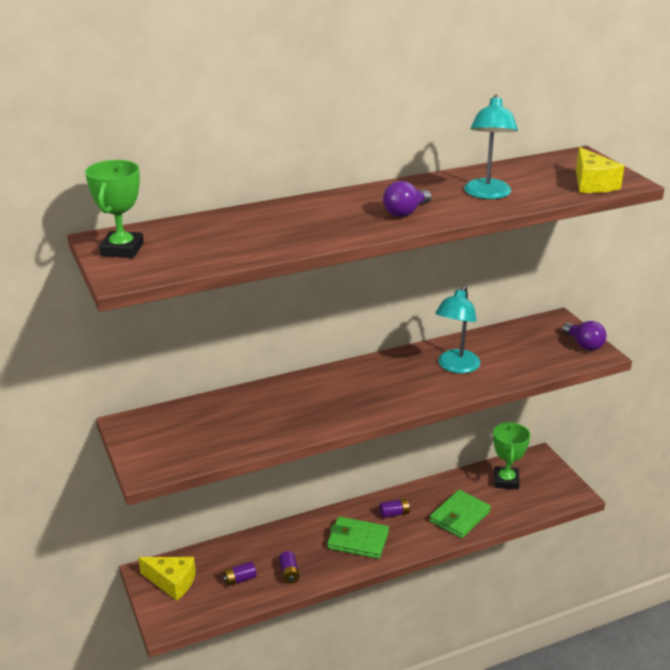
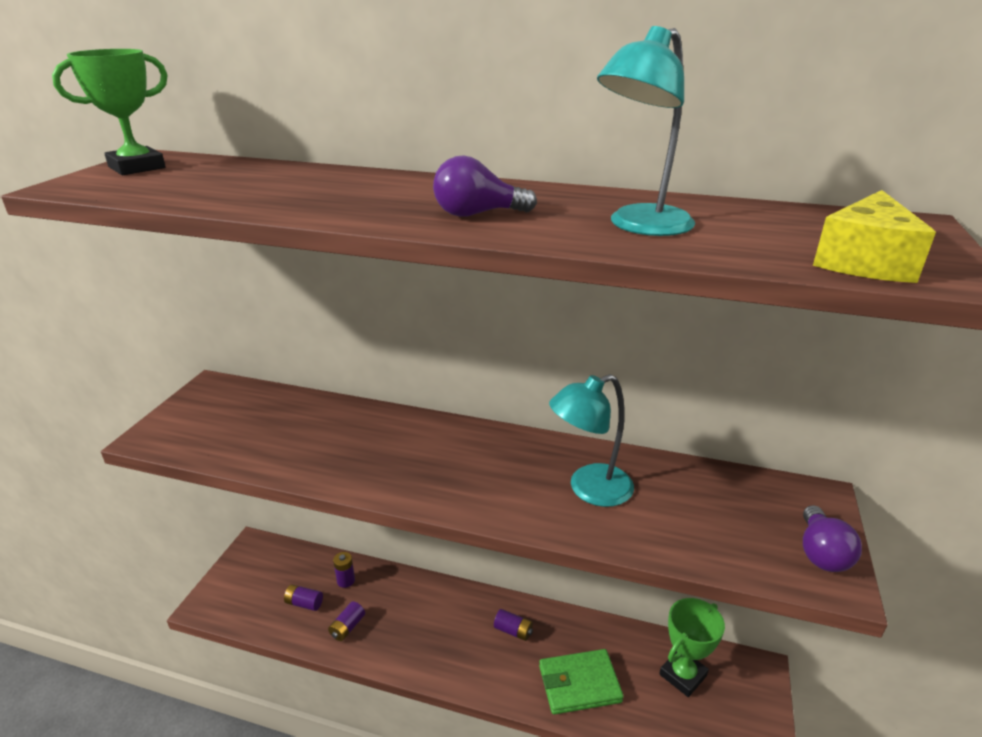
camera: 40 degrees right, 0 degrees up
(172, 582) = (257, 568): yellow cheese -> none
(251, 551) = (346, 580): none -> purple battery
(358, 540) = (445, 636): green wallet -> none

